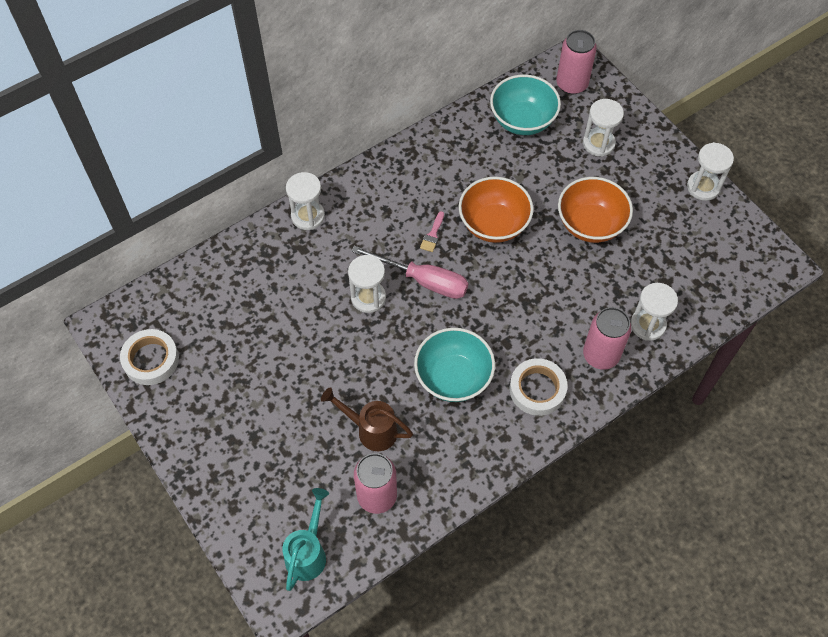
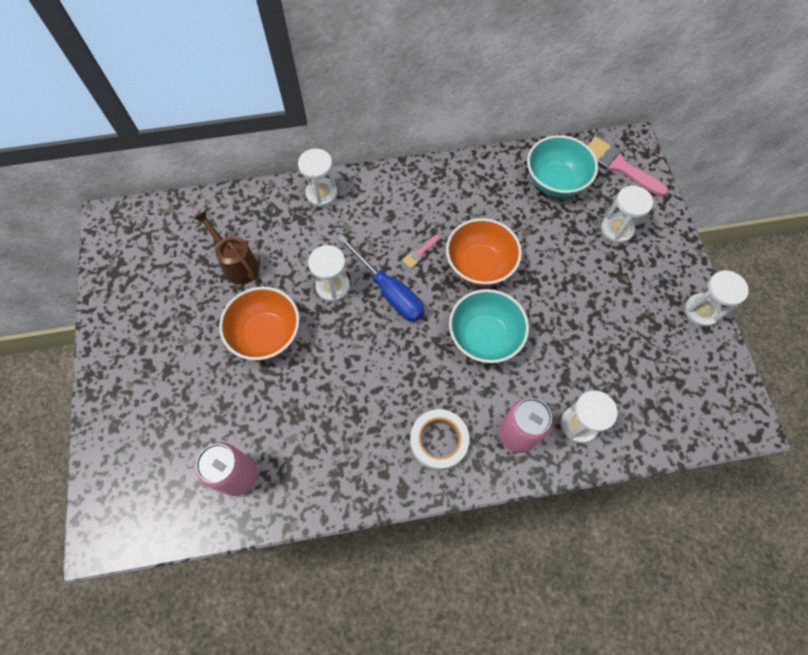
camera: 25 degrees right, 5 degrees up
(151, 359) = (126, 264): white tape -> none
(308, 553) = (150, 501): turquoise watering can -> none
(371, 430) = (268, 410): brown watering can -> brown watering can (238, 264)
(423, 280) = (389, 291): pink screwdriver -> blue screwdriver
(453, 377) = (367, 394): turquoise bowl -> turquoise bowl (484, 337)
(571, 84) = (618, 165): pink can -> pink brush
(590, 224) = (571, 302): orange bowl -> orange bowl (266, 335)

